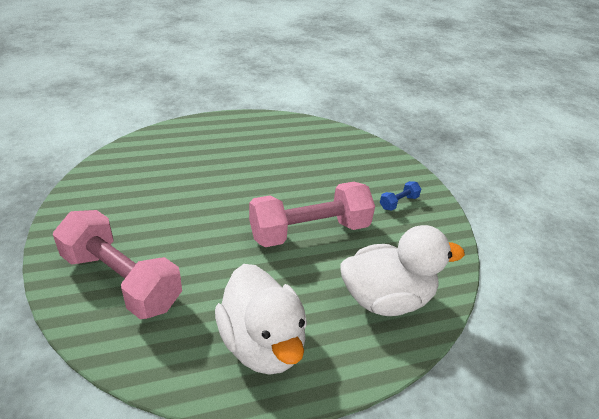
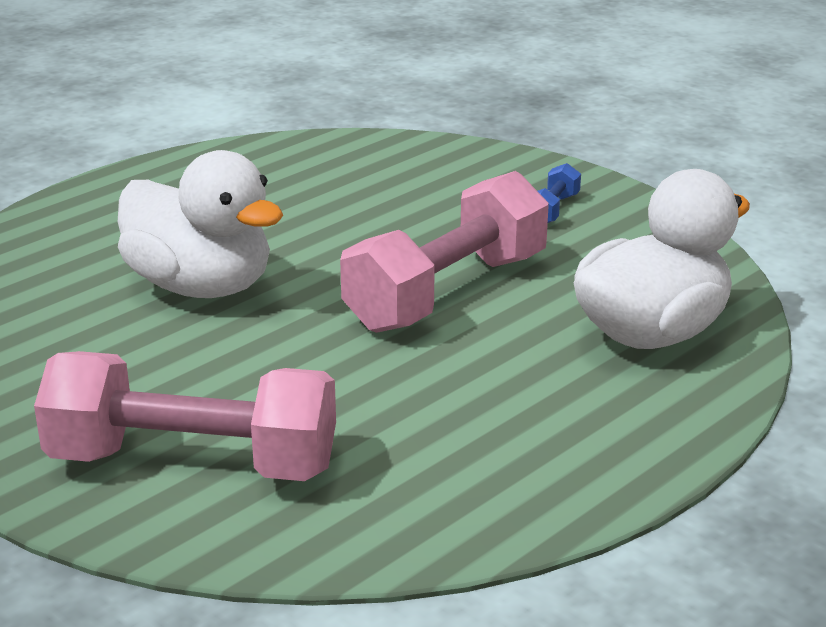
camera: 25 degrees left, 10 degrees down
(262, 343) = (522, 450): white duck -> white duck (201, 286)

